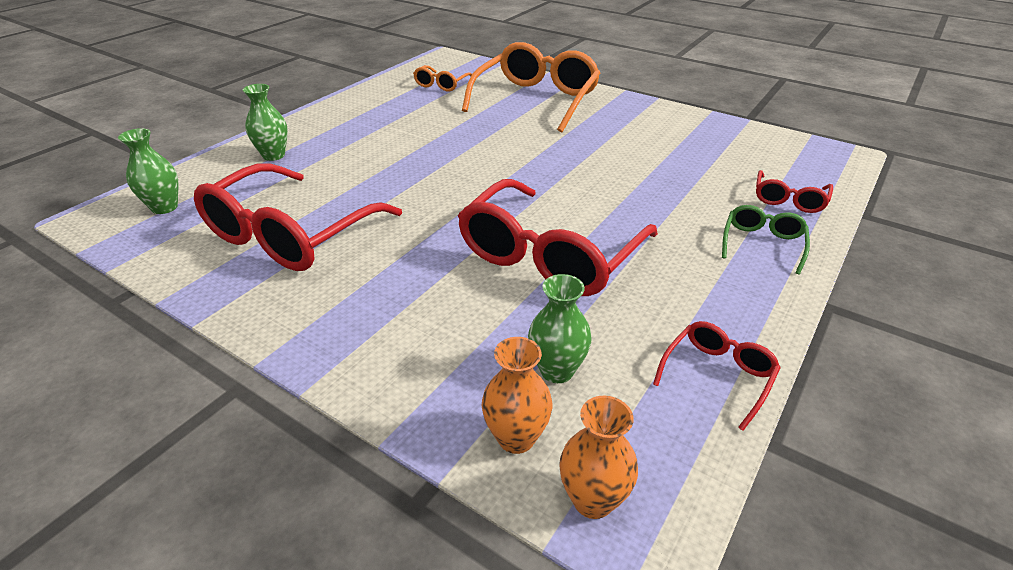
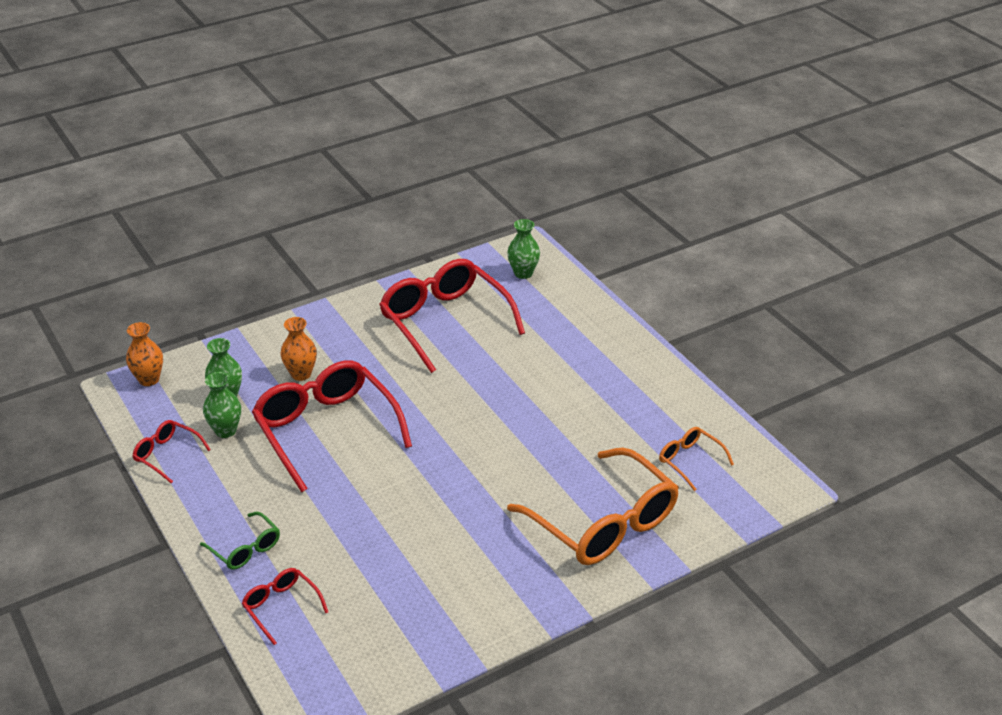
camera: 115 degrees right, 0 degrees up
(274, 155) = (577, 327): green vase -> green vase (225, 431)
(516, 438) = (200, 368): orange vase -> orange vase (301, 374)
(717, 375) = (167, 455): red glasses -> red glasses turned 150 degrees clockwise

